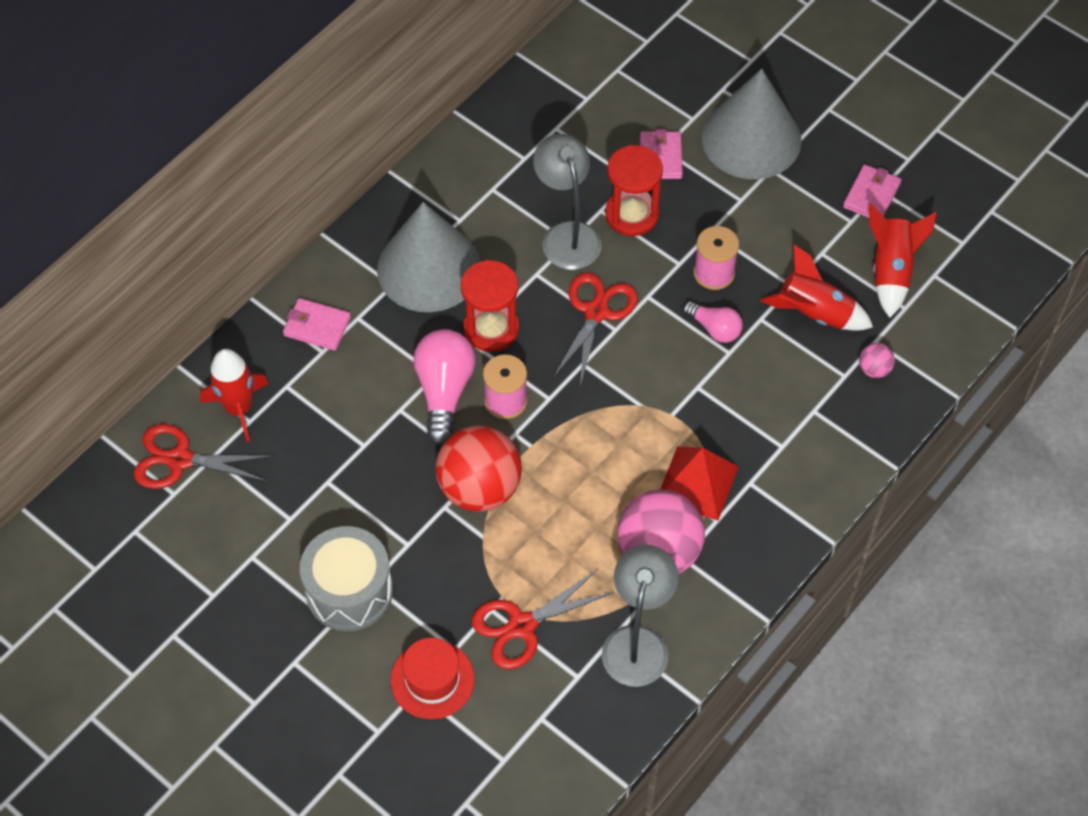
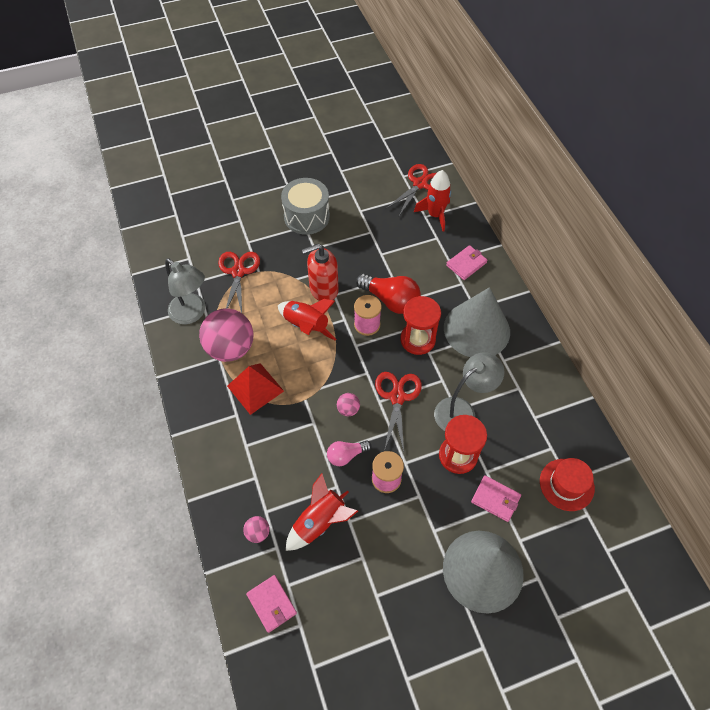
camera: 120 degrees right, 0 degrees up
(432, 680) = (240, 227): red hat -> red hat (566, 484)
(444, 392) = (390, 300): pink light bulb -> red light bulb
(479, 488) = (323, 289): red ball -> red soap dispenser
(567, 235) = (462, 411): grey lamp -> grey lamp turned 45 degrees counterclockwise
(596, 312) = (397, 397): red scissors -> red scissors turned 135 degrees counterclockwise
(651, 358) = (348, 409): none -> pink ball
(871, 195) = (389, 626): pink wallet -> pink wallet (271, 604)
(891, 271) = (321, 596): red rocket -> red rocket (306, 326)

